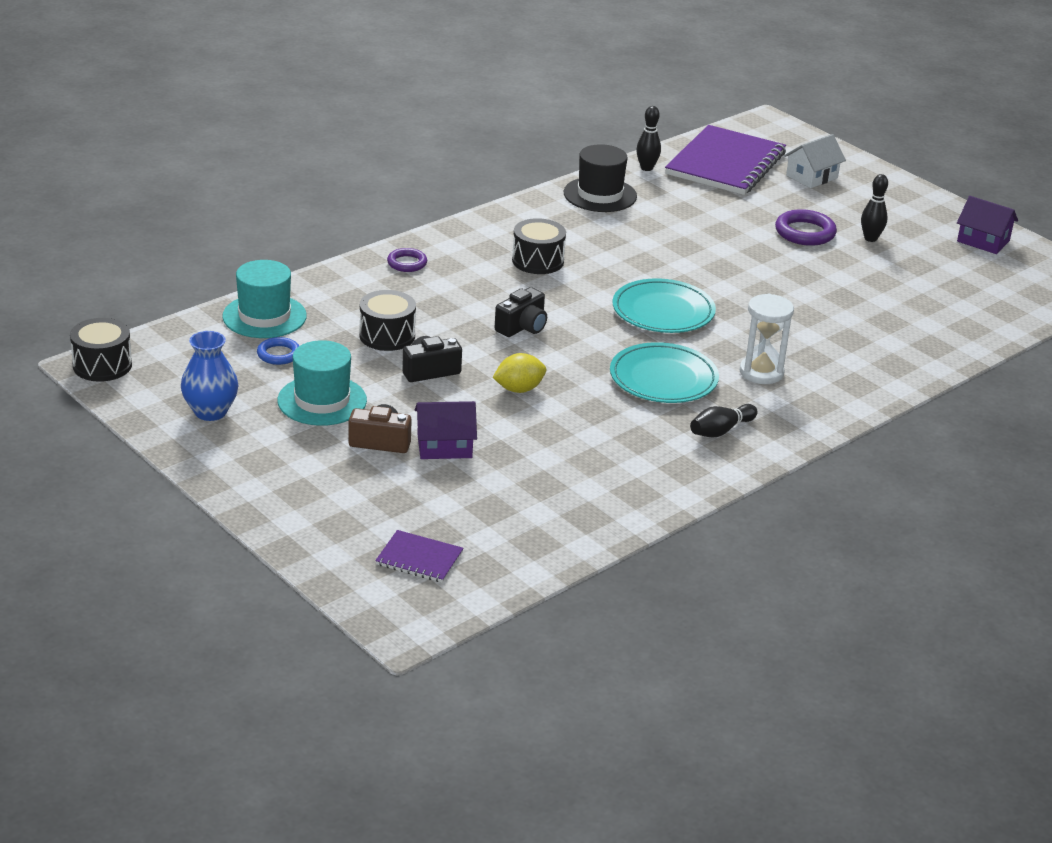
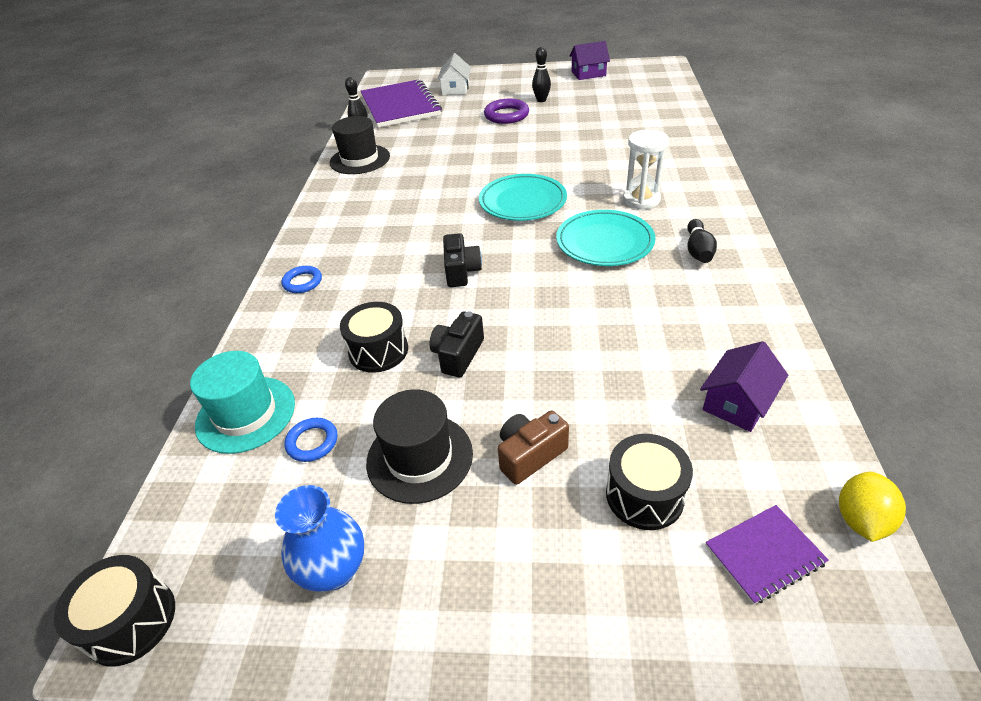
camera: 40 degrees left, 10 degrees up
(322, 400) = (419, 457): turquoise hat -> black hat
(407, 263) = (302, 282): purple ring -> blue ring
(444, 446) = (579, 413): purple house -> purple house (737, 402)
(519, 389) = (541, 319): yellow lemon -> yellow lemon (861, 520)
(538, 261) = (392, 221): black drum -> black drum (644, 495)

